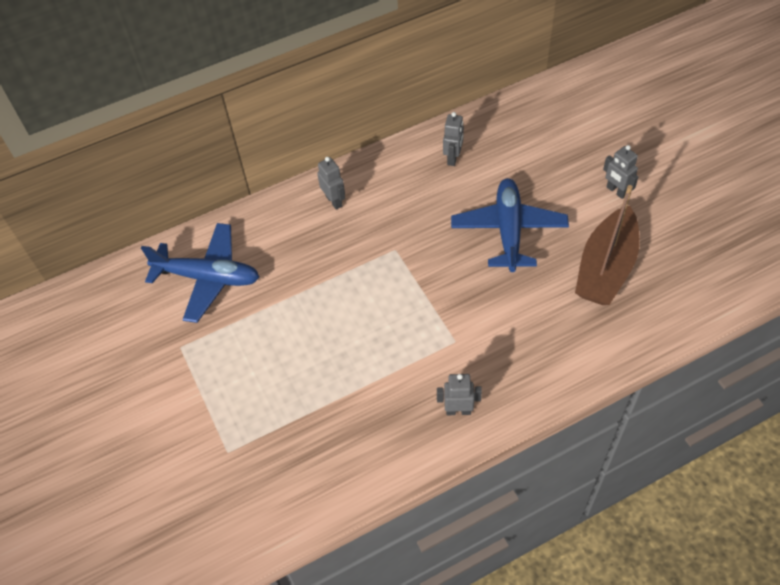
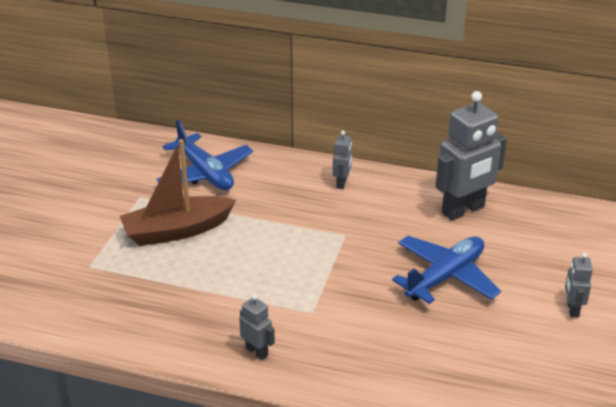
camera: 40 degrees right, 20 degrees down
(453, 158) = (463, 210): grey robot -> grey robot, size x2.11
(606, 268) = (492, 349): brown boat -> brown boat (177, 230)

